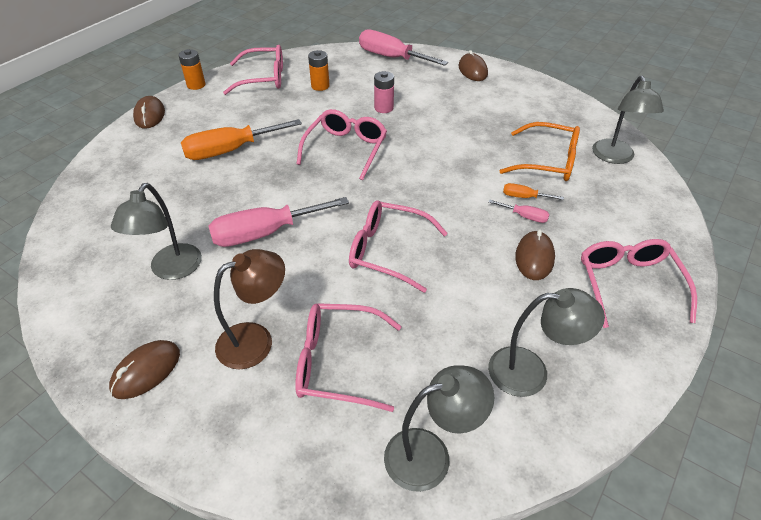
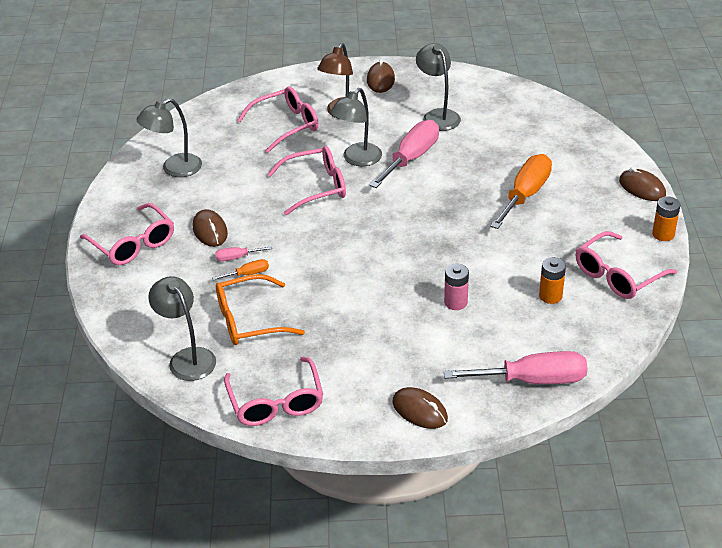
camera: 145 degrees right, 5 degrees down
(346, 149) = (436, 243): pink glasses -> pink glasses (276, 402)
(430, 454) = (205, 118): grey lamp -> grey lamp (357, 159)

